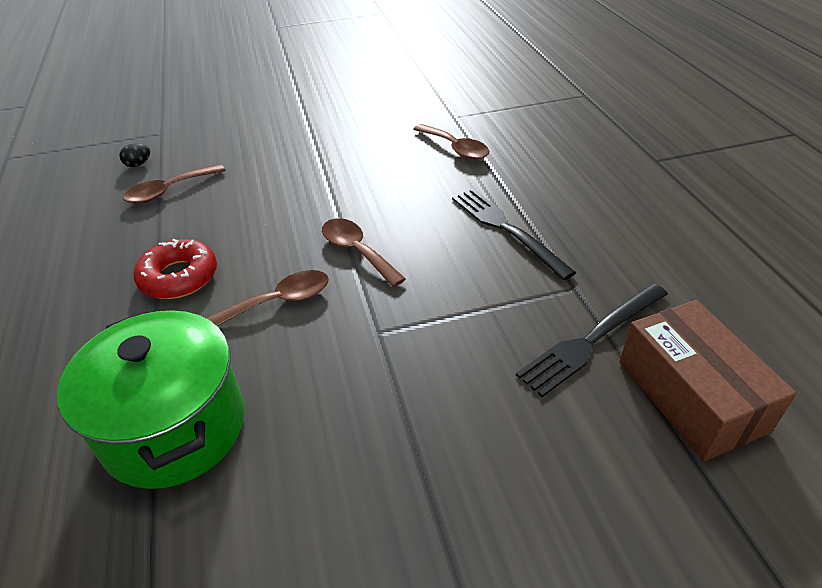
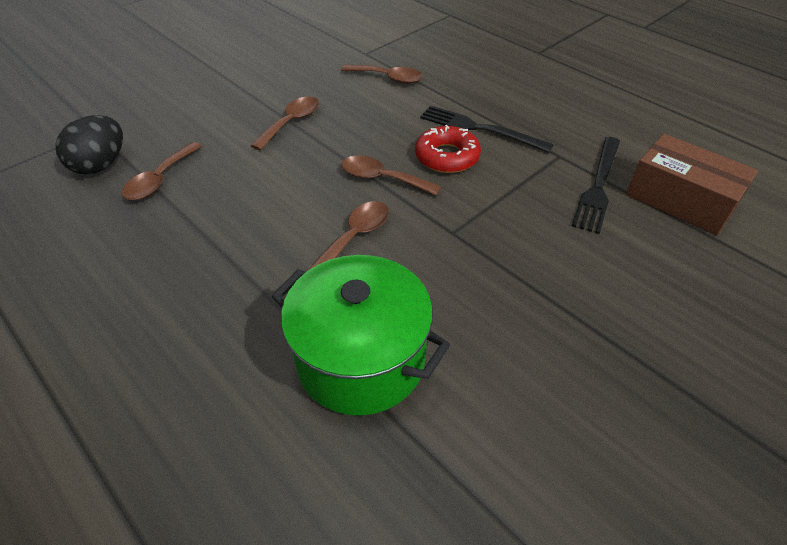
camera: 30 degrees left, 5 degrees up
(138, 164) = (101, 165): black egg -> black egg, size x2.17
(179, 277) = (246, 247): red donut -> red donut (447, 157)
(322, 169) = (291, 122): none -> brown spoon

